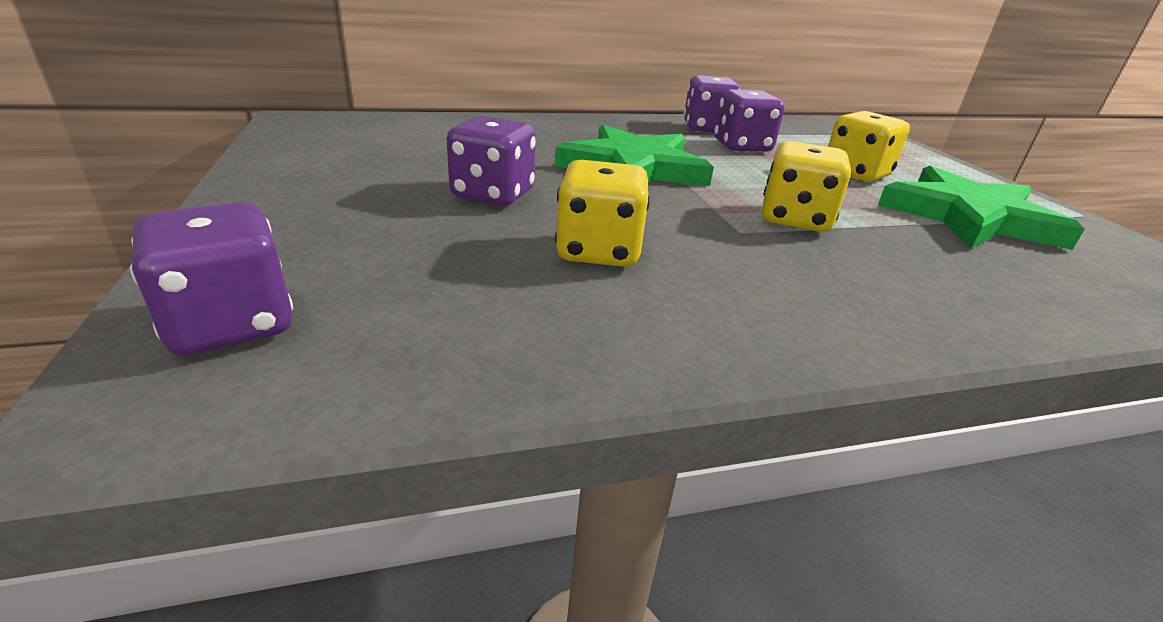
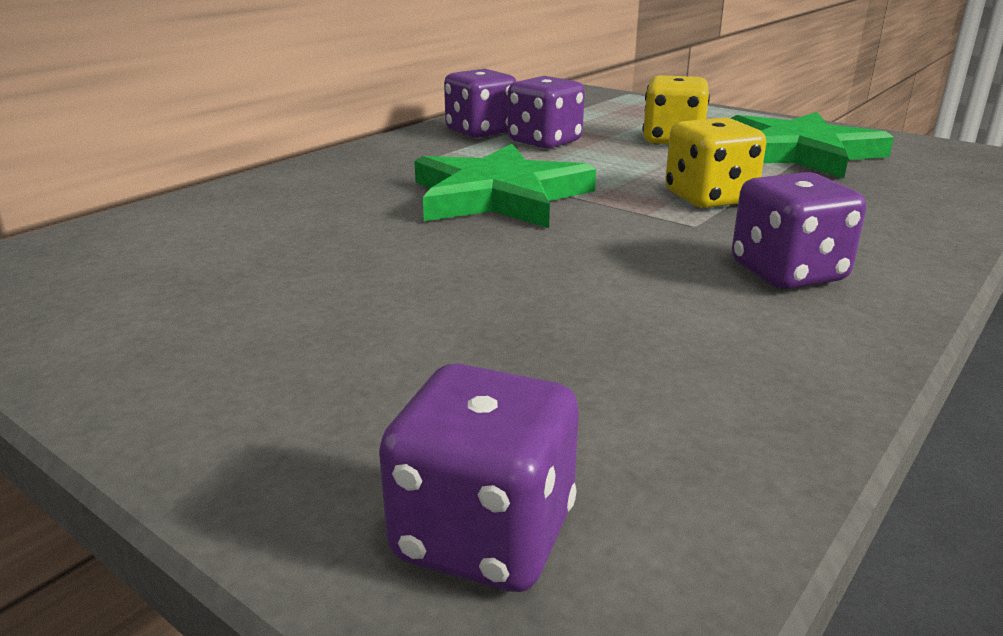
camera: 35 degrees left, 5 degrees down
(493, 195) = (431, 276): purple dice -> purple dice (787, 273)
(598, 251) = (636, 290): yellow dice -> none

